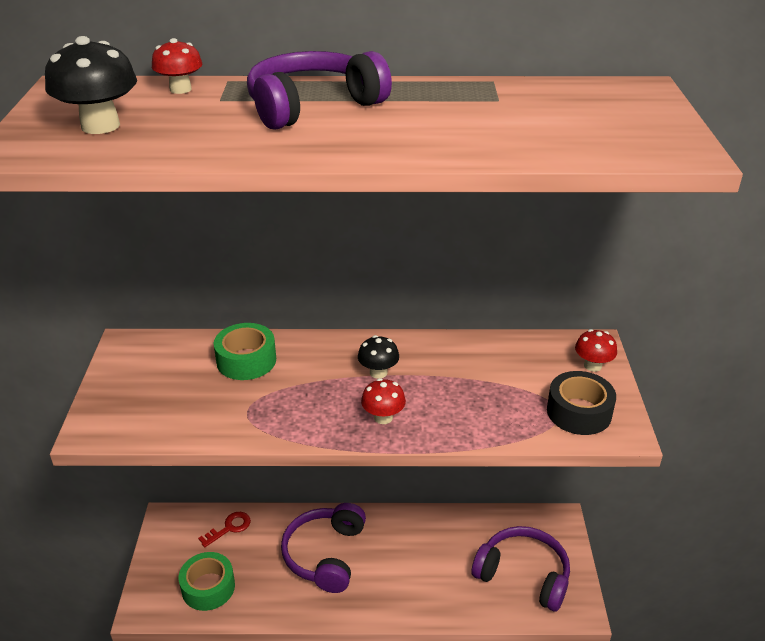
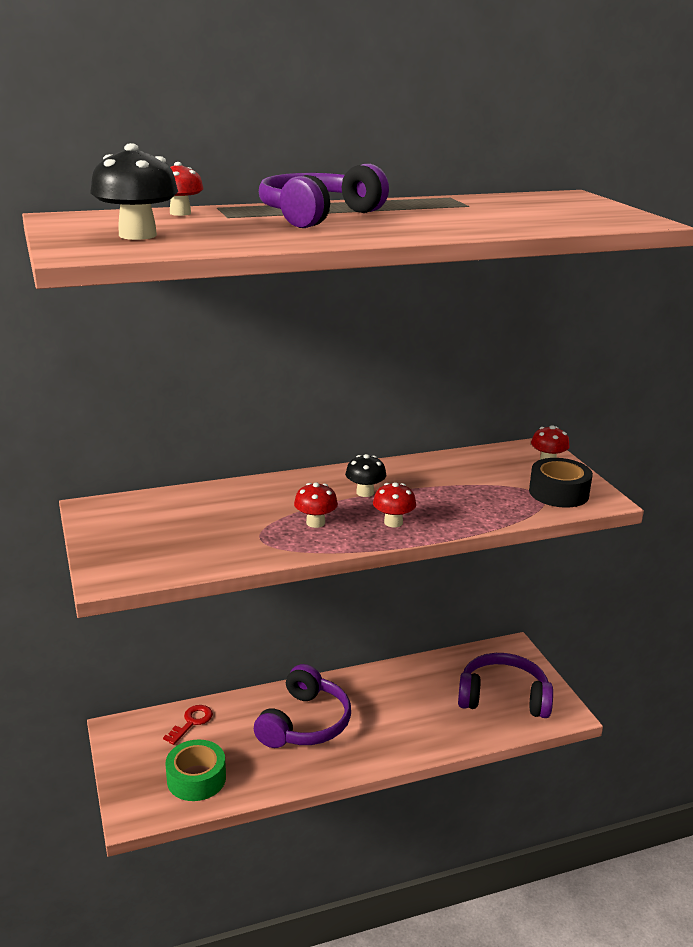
camera: 20 degrees left, 10 degrees down
(246, 360) = (230, 502): green tape -> none
(309, 402) = (315, 523): none -> red mushroom
(325, 554) = (305, 723): purple headphones -> purple headphones turned 150 degrees counterclockwise

